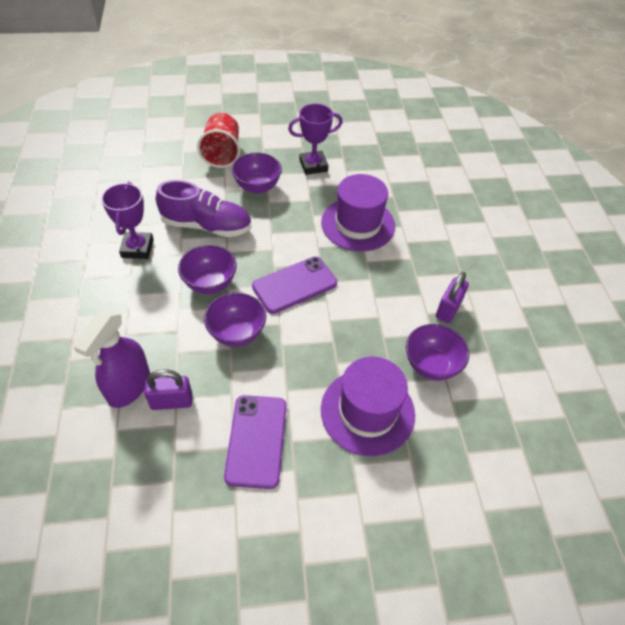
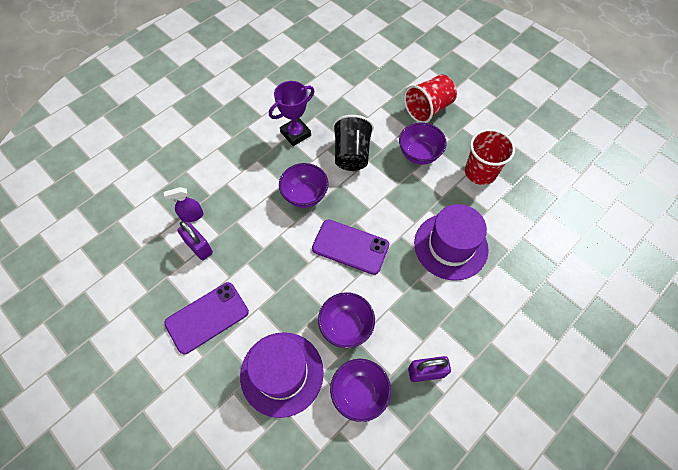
camera: 55 degrees right, 10 degrees up
(129, 386) = (191, 216): purple spray bottle -> purple spray bottle, size x0.56
(207, 226) = (351, 154): purple shoe -> black cup
(237, 333) = (278, 243): purple bowl -> purple bowl (346, 326)
(313, 165) = (480, 172): purple trophy -> red cup

